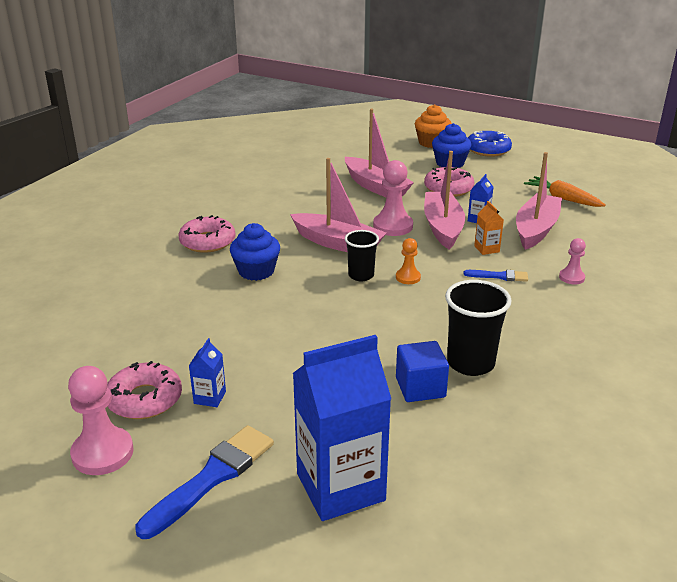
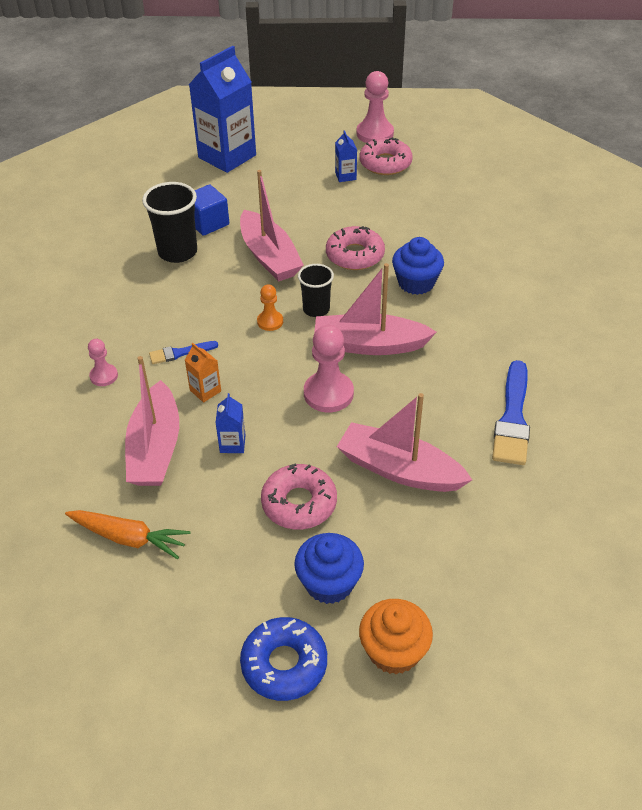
camera: 155 degrees right, 15 degrees up
(207, 242) = (499, 302): pink donut -> pink donut (355, 255)
(212, 477) = (302, 141): blue brush -> blue brush (512, 418)
(442, 227) = (270, 412): pink boat -> pink boat (269, 256)

